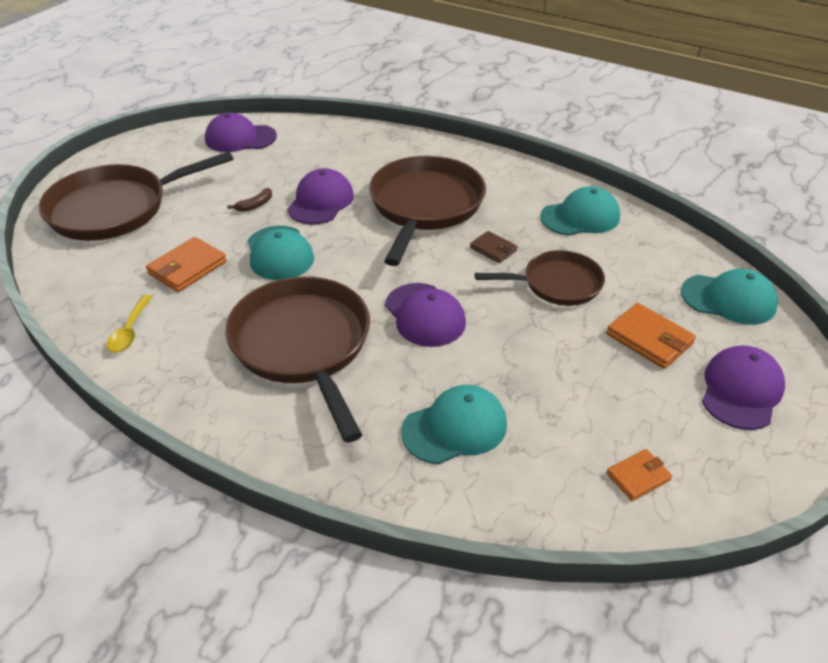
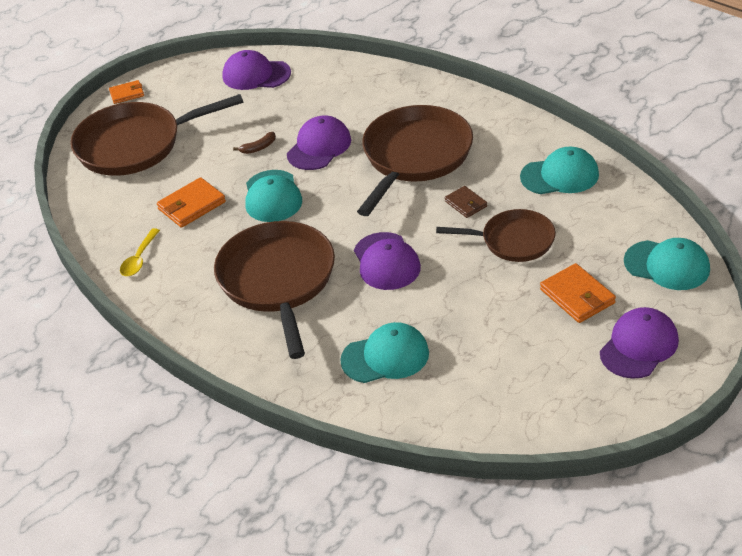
camera: 15 degrees right, 0 degrees up
(638, 477) = (521, 406): orange wallet -> orange wallet (127, 94)

